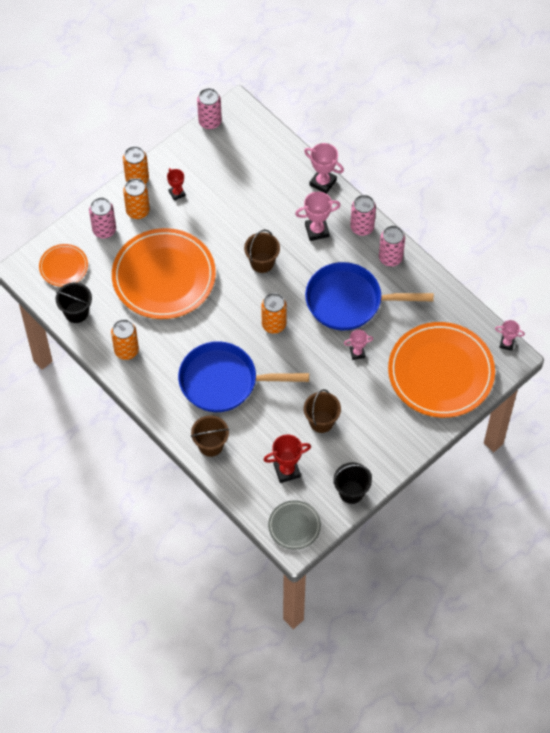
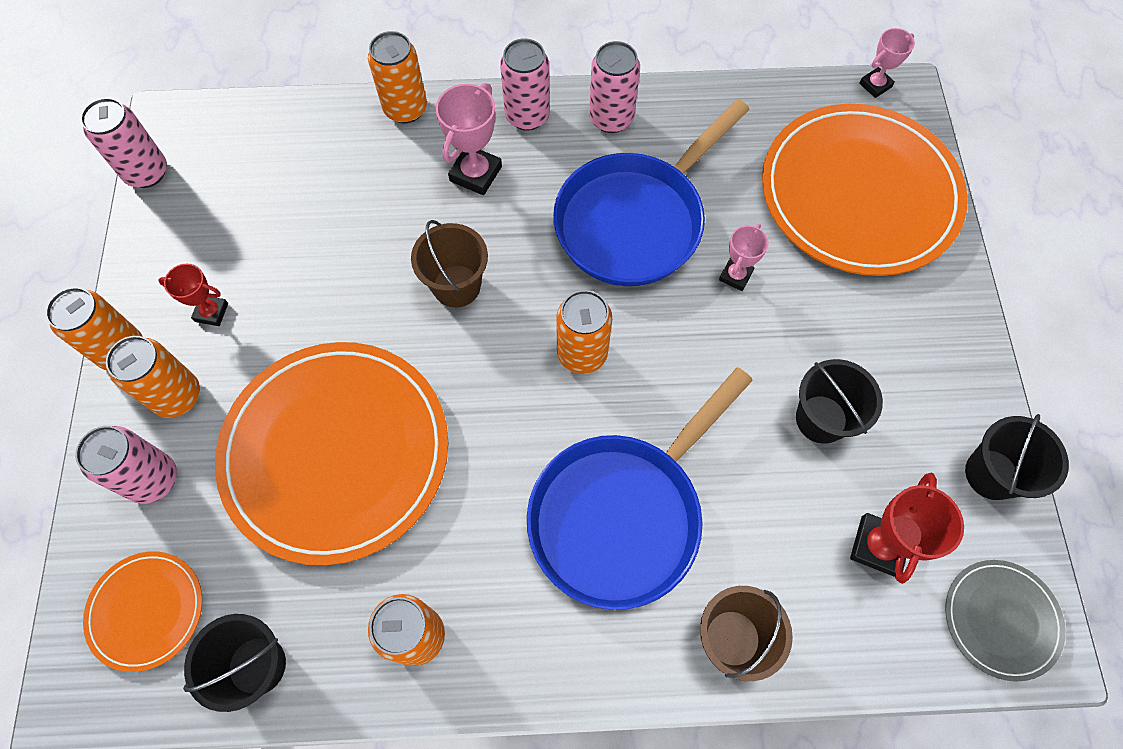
camera: 50 degrees left, 5 degrees up
(321, 421) = (821, 419): brown bucket -> black bucket
(323, 182) = (405, 109): pink trophy -> orange can

